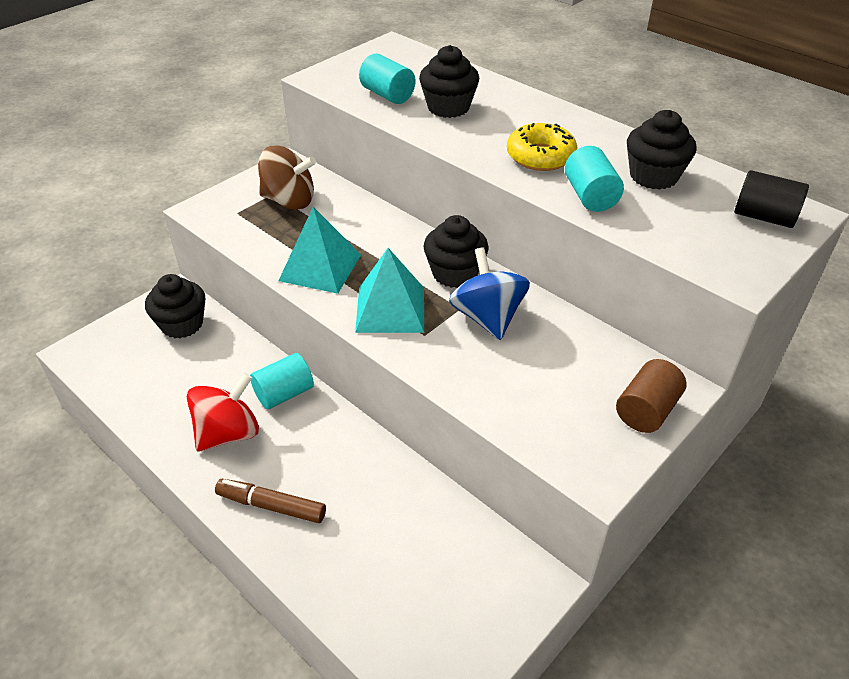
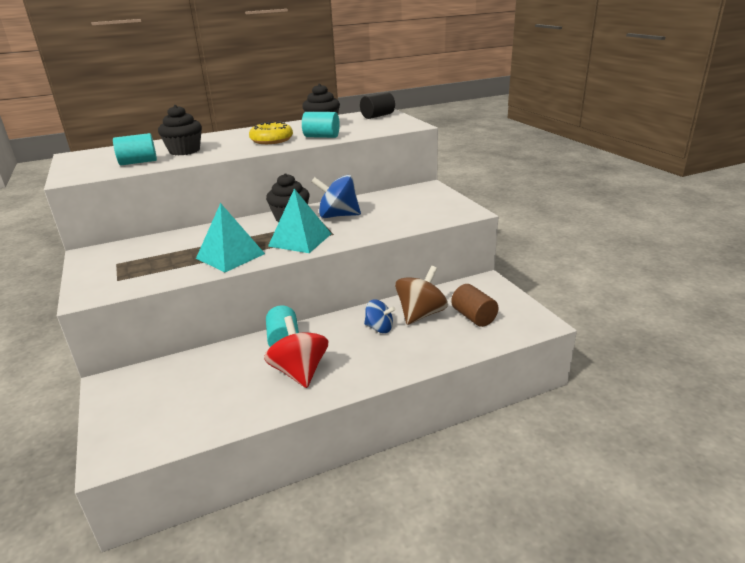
camera: 65 degrees left, 15 degrees down
(182, 324) = (152, 383): black cupcake -> none
(271, 505) = (381, 361): brown marker -> none
(289, 201) = (136, 258): brown spinning top -> brown spinning top (420, 314)
(344, 478) = (379, 328): none -> blue spinning top
(646, 410) = (437, 195): brown cylinder -> brown cylinder (473, 317)

